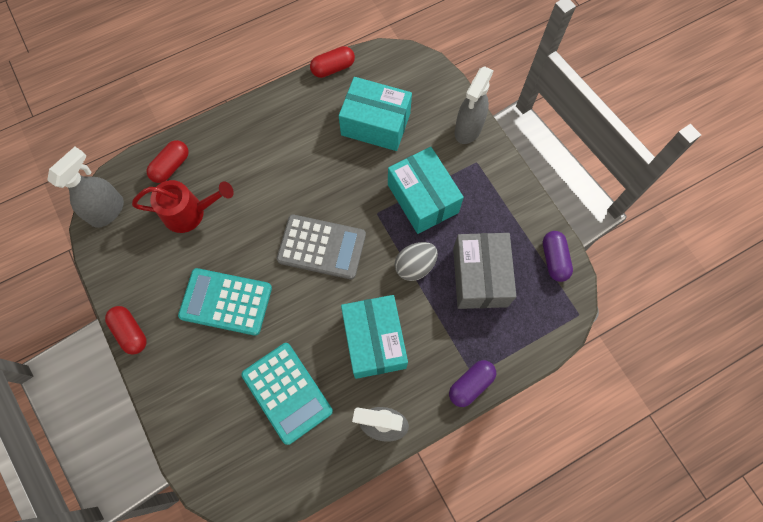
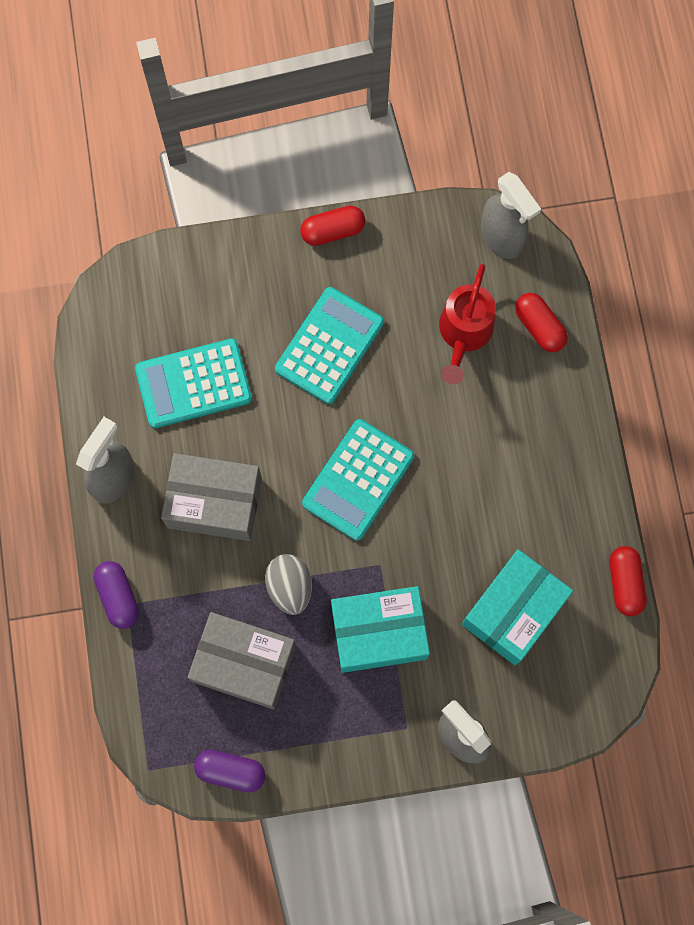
camera: 110 degrees right, 5 degrees up
(321, 247) = (358, 480): grey calculator -> turquoise calculator
(374, 341) = (214, 502): turquoise box -> grey box

